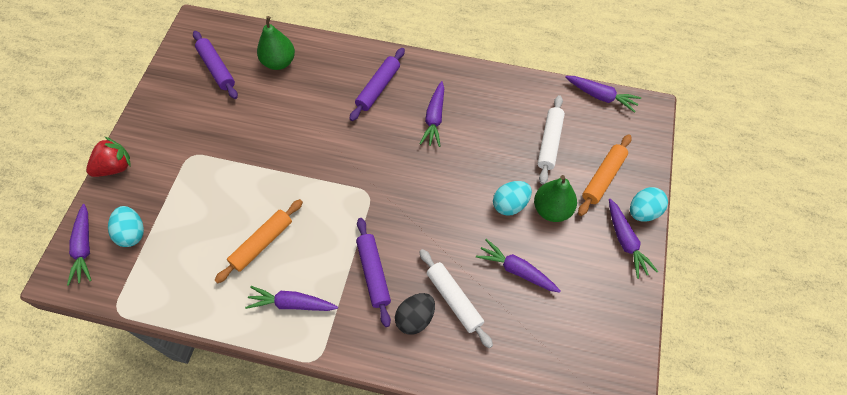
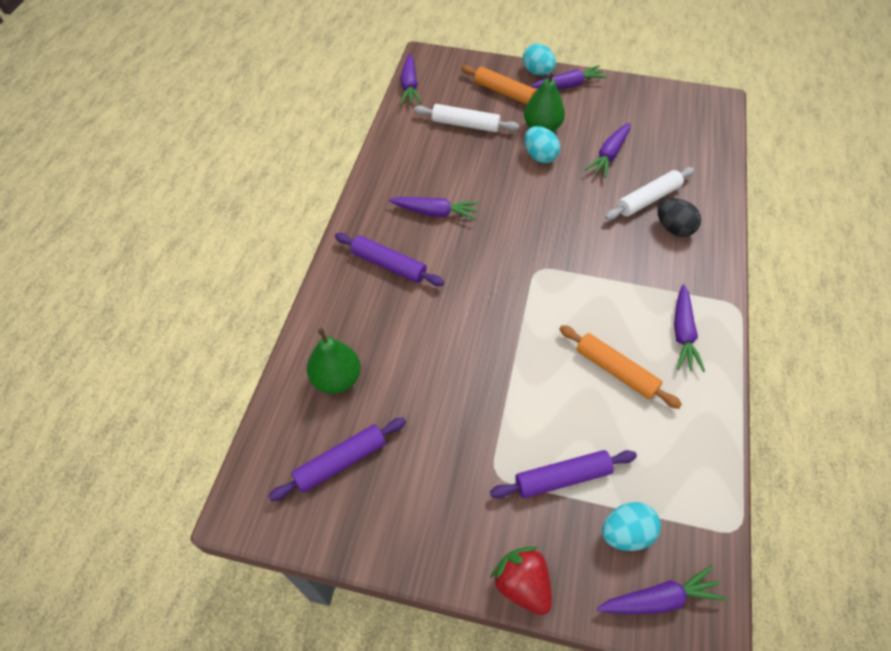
camera: 90 degrees left, 5 degrees down
(373, 273) = (633, 262): purple rolling pin -> purple rolling pin (562, 477)
(601, 96) = (409, 86): purple carrot -> purple carrot turned 150 degrees clockwise

